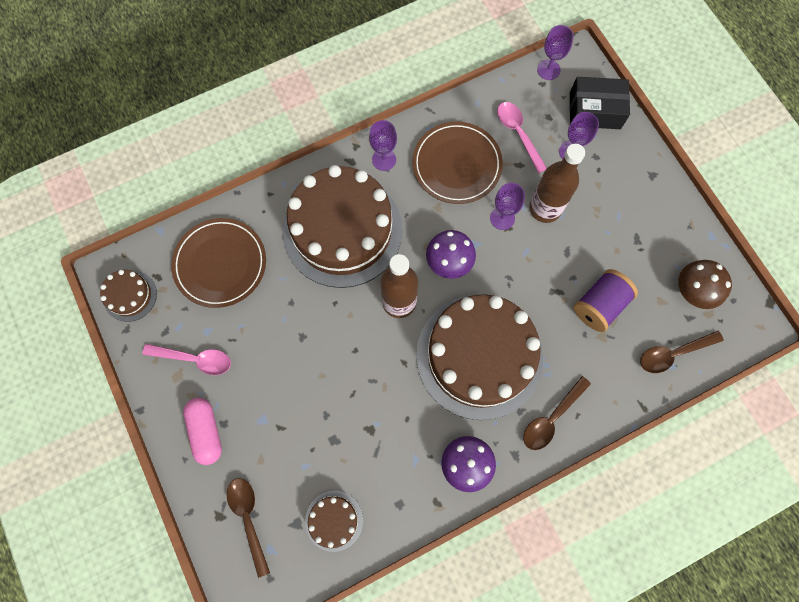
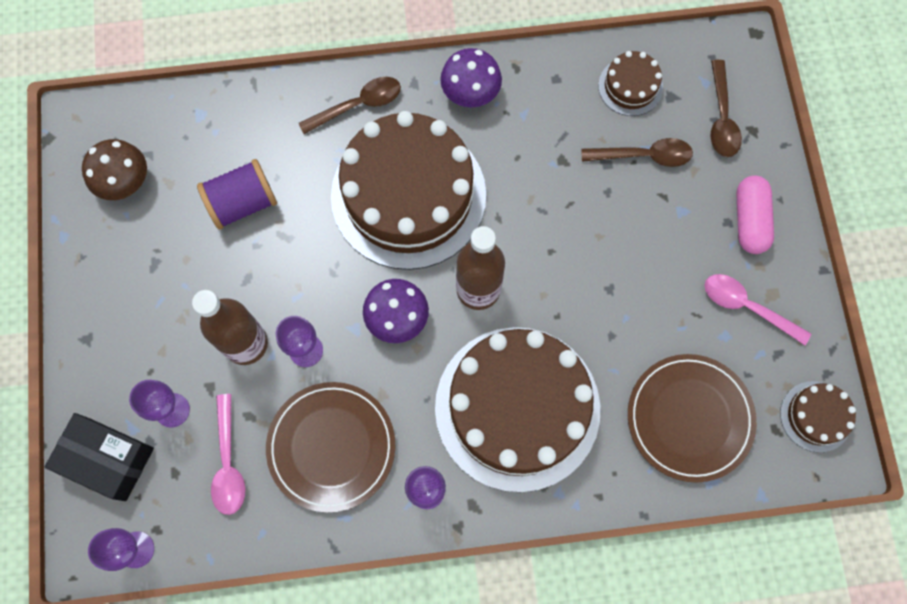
camera: 160 degrees left, 0 degrees up
(673, 353) = (189, 123): brown spoon -> brown spoon (643, 156)

